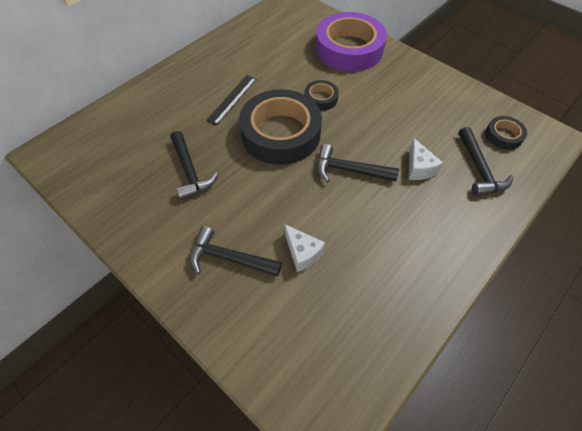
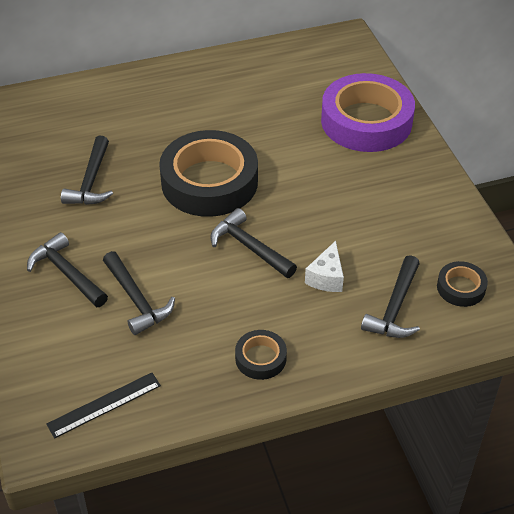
camera: 30 degrees right, 10 degrees down
(232, 99) = (188, 127): black ruler -> black ruler (104, 405)
(302, 253) = (136, 300): white cheese -> black hammer
(321, 98) = (283, 163): black tape -> black tape (260, 358)

